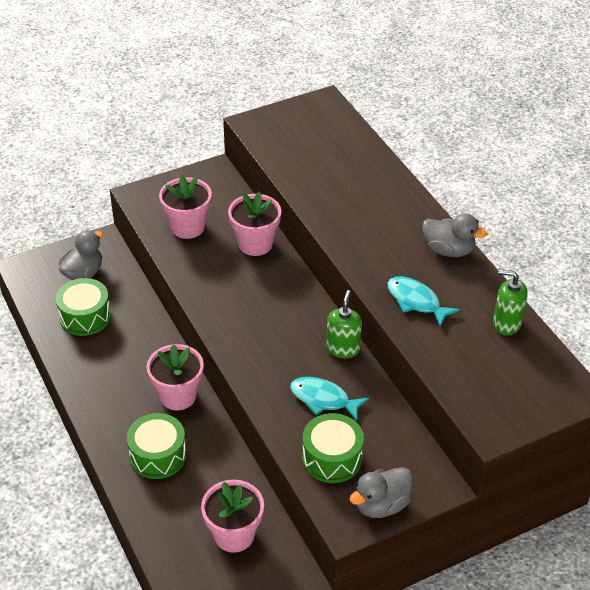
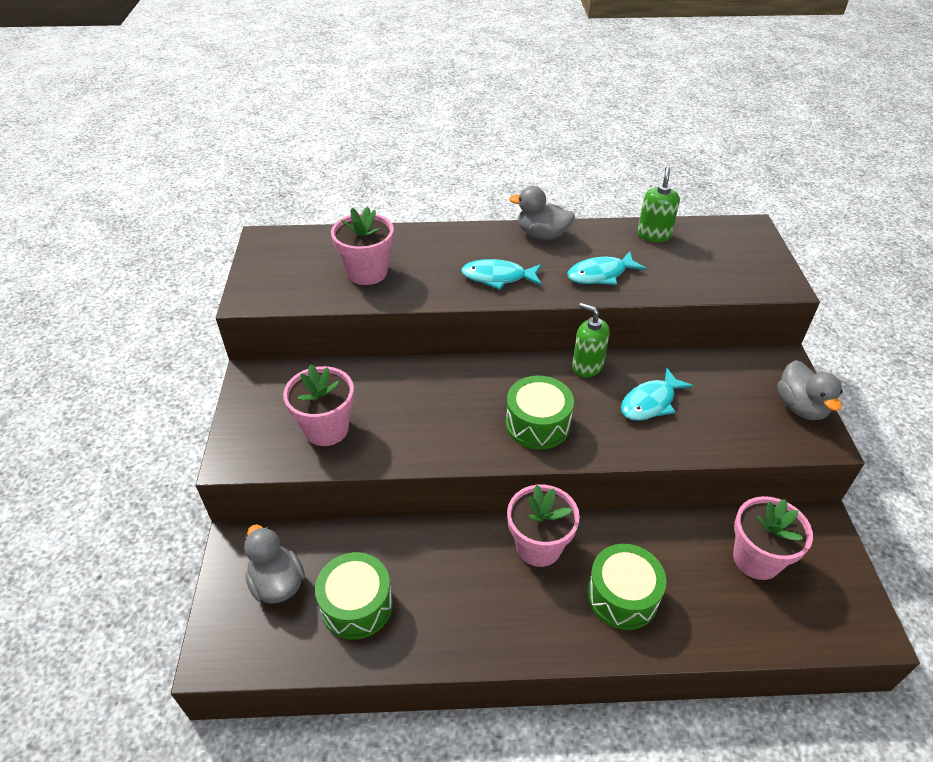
camera: 65 degrees left, 0 degrees up
(255, 244) = (396, 381): pink flower pot -> pink flower pot (367, 272)
(332, 458) = (732, 422): green drum -> green drum (537, 424)
(367, 241) = (498, 277): none -> turquoise fish
(448, 250) = (542, 235): grey duck -> grey duck turned 120 degrees counterclockwise
(506, 324) = (654, 235): green soap dispenser -> green soap dispenser turned 150 degrees clockwise

